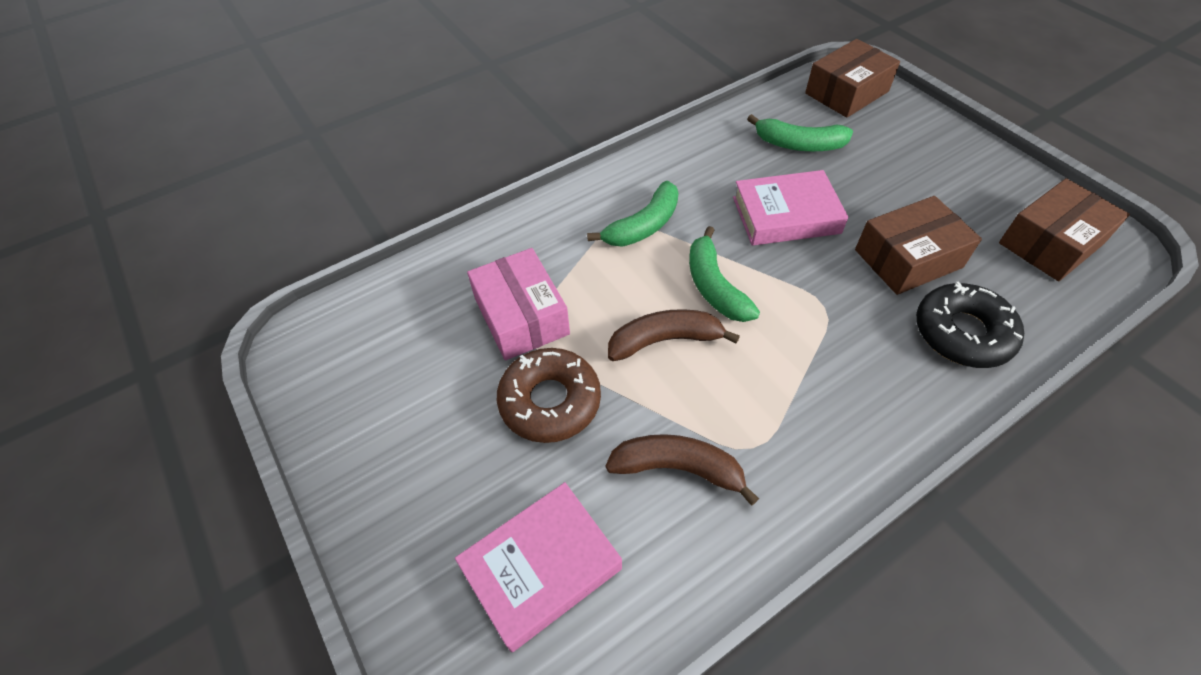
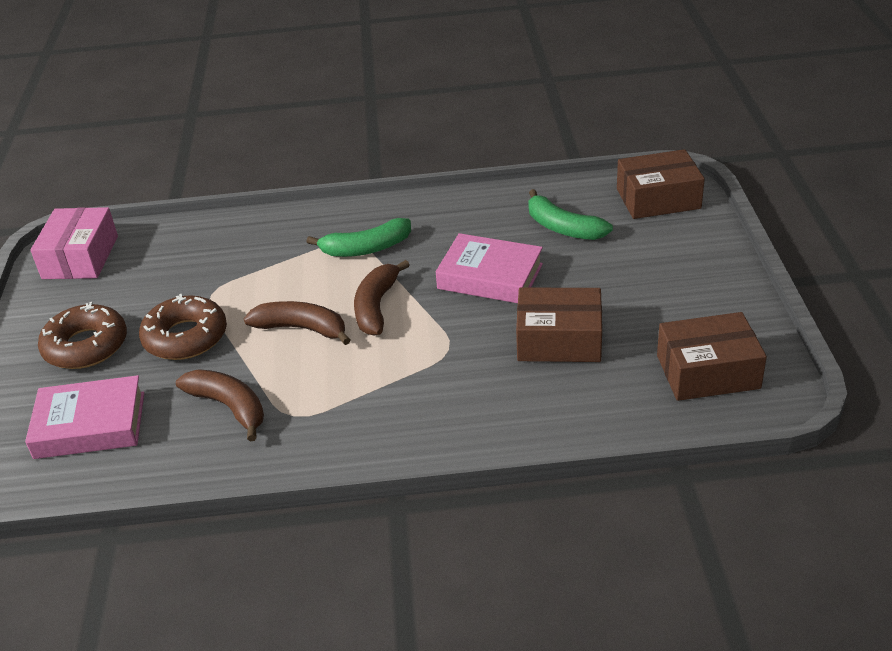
camera: 30 degrees right, 15 degrees down
(441, 462) = (86, 346): none -> brown donut
(521, 316) = (217, 279): pink box -> pink box (80, 257)
(714, 286) = (376, 307): green banana -> brown banana
(962, 333) = (542, 405): black donut -> none

